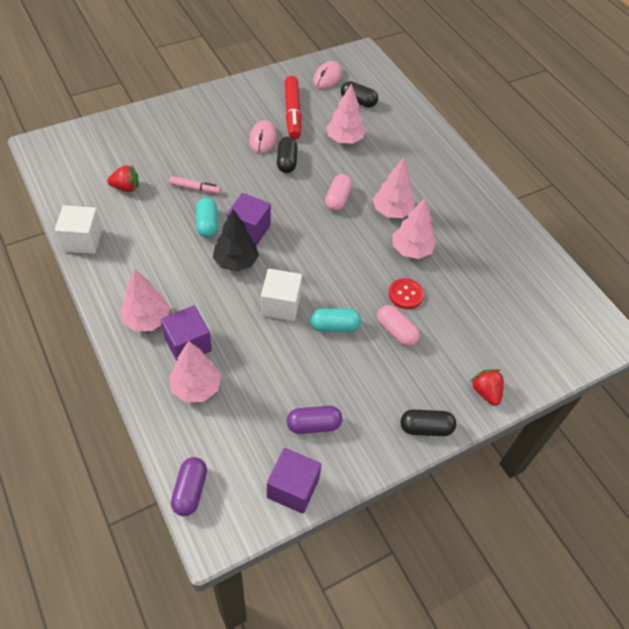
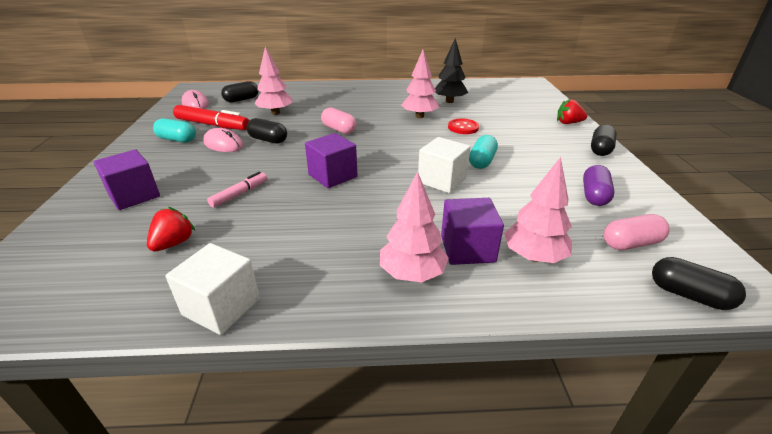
camera: 60 degrees left, 20 degrees down
(190, 491) = (689, 295): purple capsule -> black capsule
(207, 224) = (300, 197): turquoise capsule -> turquoise capsule (177, 139)
(236, 262) = (369, 192): black tree -> black tree (449, 101)
(293, 488) = (672, 223): purple cube -> purple cube (134, 195)
(392, 211) = (374, 114): pink tree -> none
(396, 331) = (499, 139): pink capsule -> pink capsule (631, 243)

